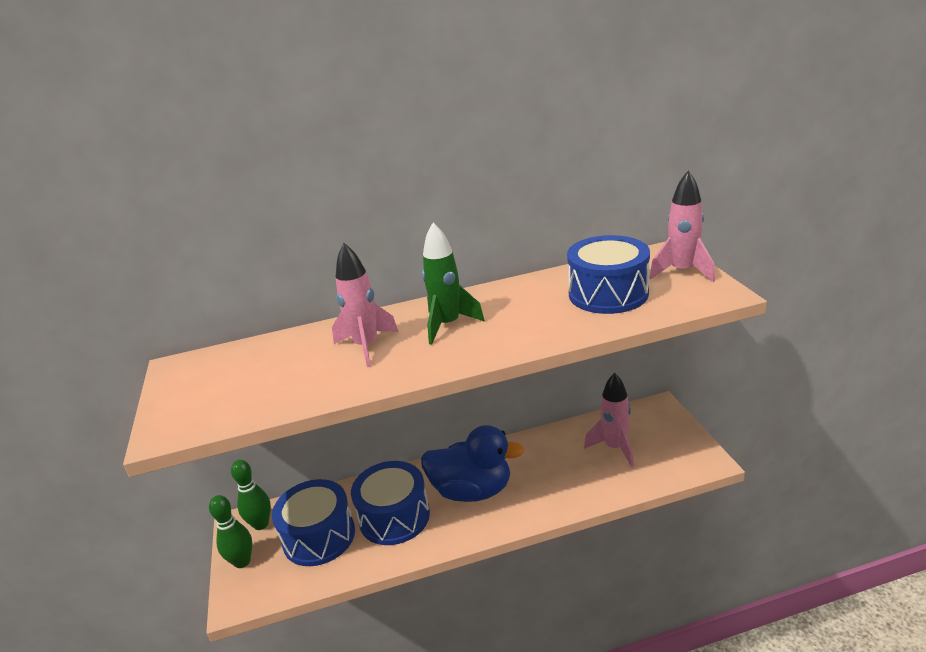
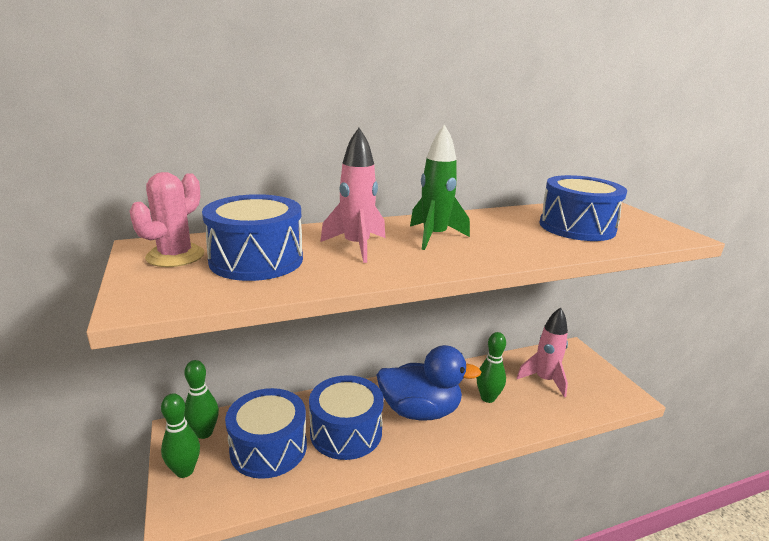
camera: 10 degrees left, 5 degrees down
(199, 375) = (175, 256): none -> pink cactus
(270, 373) = (256, 260): none -> blue drum
(546, 472) = (488, 398): none -> green bowling pin
(682, 272) = (634, 218): pink rocket -> none

